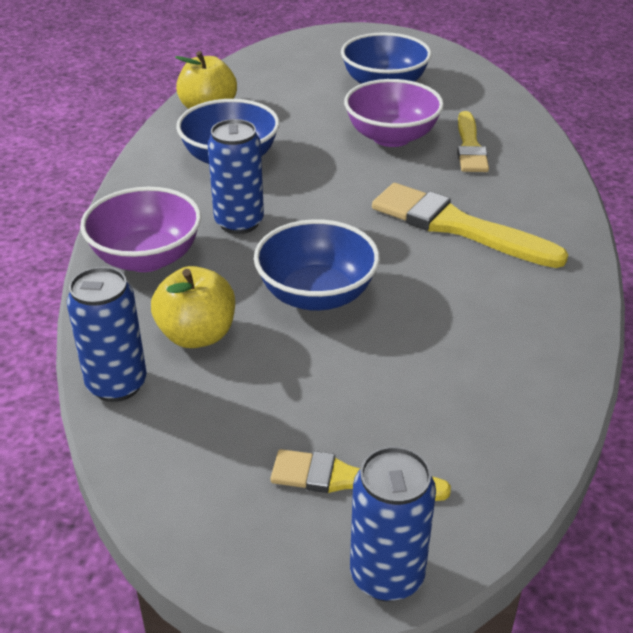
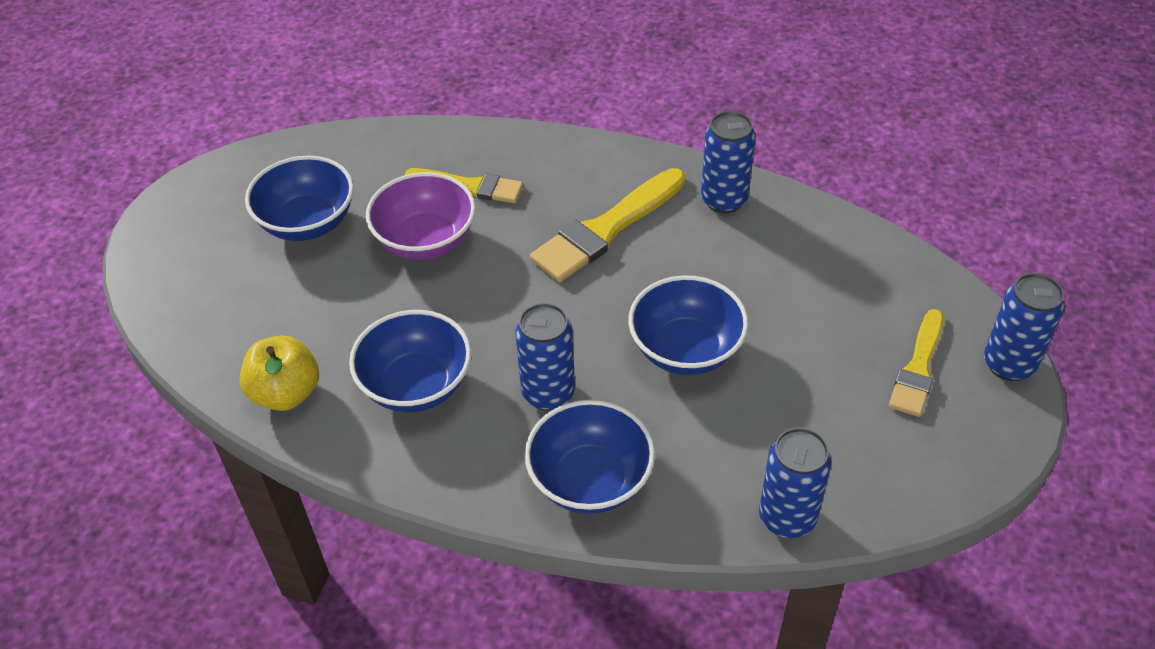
camera: 75 degrees left, 10 degrees up
(146, 258) = (590, 480): purple bowl -> blue bowl
(197, 335) = (727, 448): yellow apple -> none
(546, 297) = (724, 200): none -> blue can

